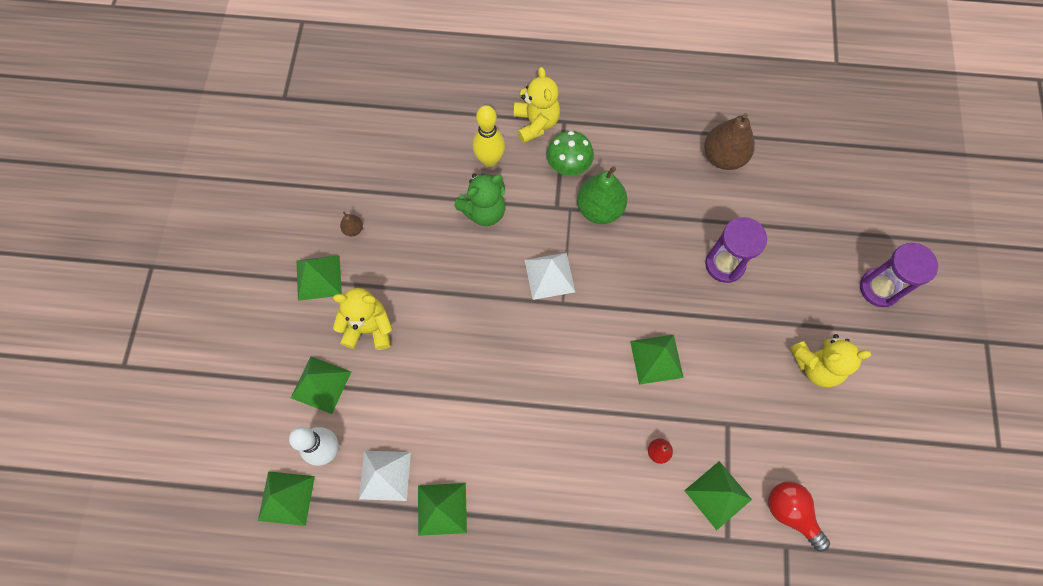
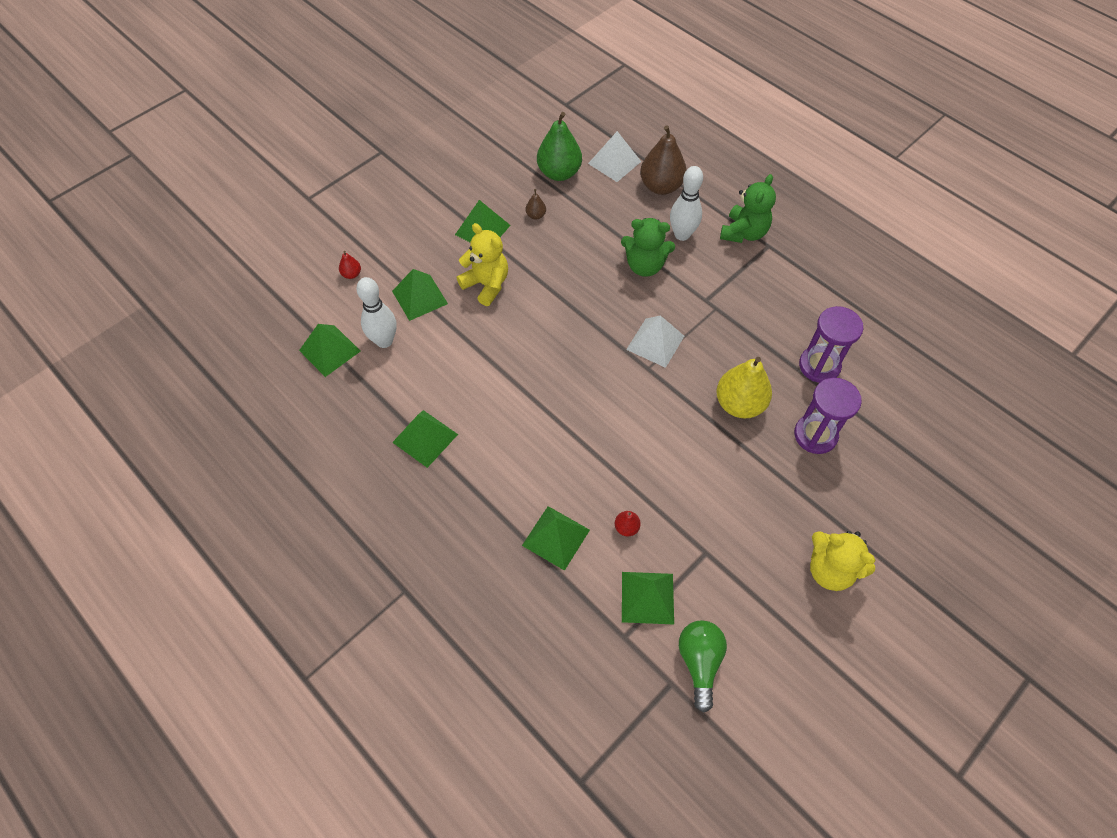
camera: 40 degrees right, 10 degrees down
(238, 410) = (351, 274): none -> red pear
(385, 475) = (407, 386): white pyramid -> white pyramid (614, 162)
(489, 160) = (682, 234): yellow bowling pin -> white bowling pin
(536, 123) = (743, 233): yellow teddy bear -> green teddy bear
(568, 167) = (742, 278): green mushroom -> none
(599, 209) = (741, 324): green pear -> green pear (559, 173)
(653, 281) = (739, 404): none -> yellow pear
(656, 359) = (688, 461): green pyramid -> green pyramid (556, 537)
(723, 157) = (889, 356): brown pear -> brown pear (661, 186)
(791, 513) = (699, 662): red light bulb -> green light bulb
(879, 288) = (951, 555): purple hourglass -> purple hourglass (819, 366)

